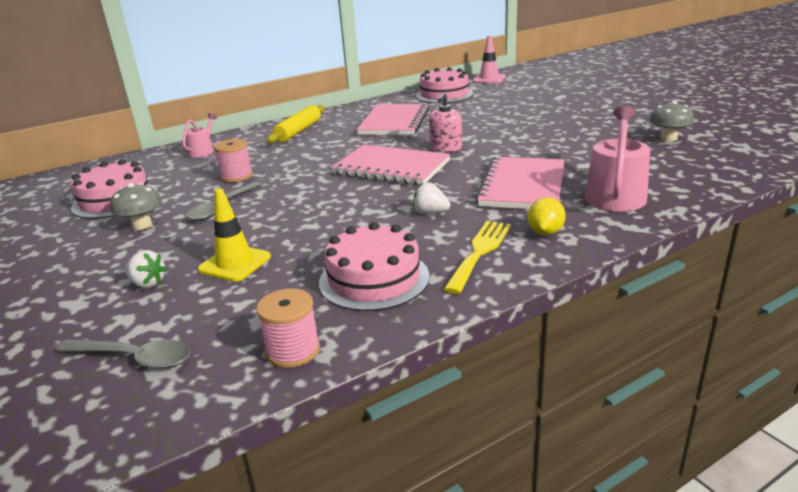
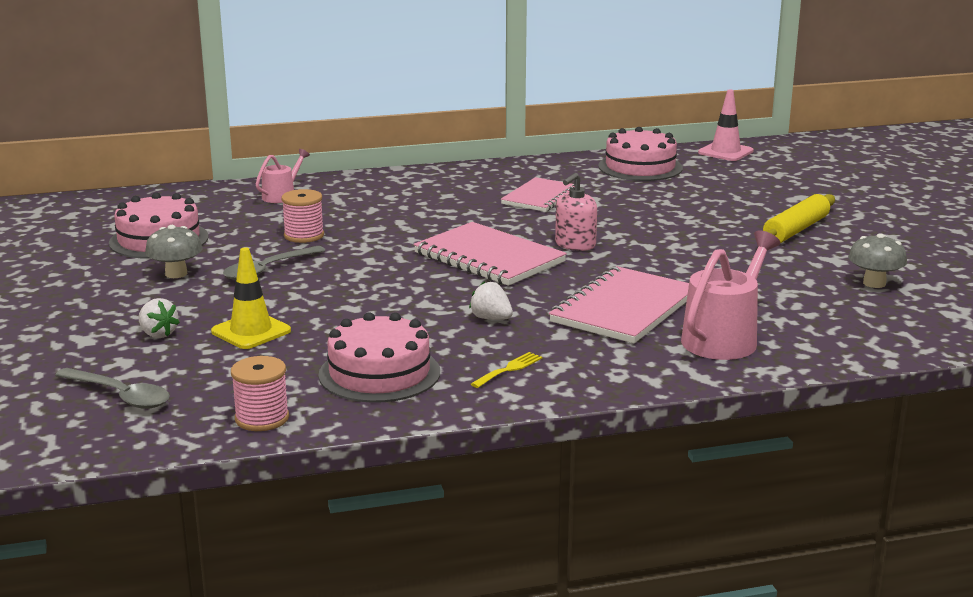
camera: 15 degrees right, 5 degrees down
(298, 131) = (411, 188): yellow rolling pin -> yellow rolling pin (795, 230)
(394, 122) = (540, 197): pink notebook -> pink notebook, size x0.65
(480, 252) = (509, 369): yellow fork -> yellow fork, size x0.56
(545, 232) = (598, 363): yellow lemon -> none

